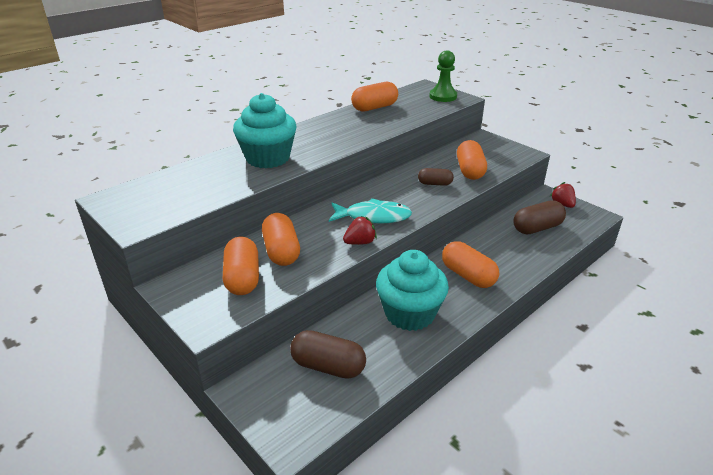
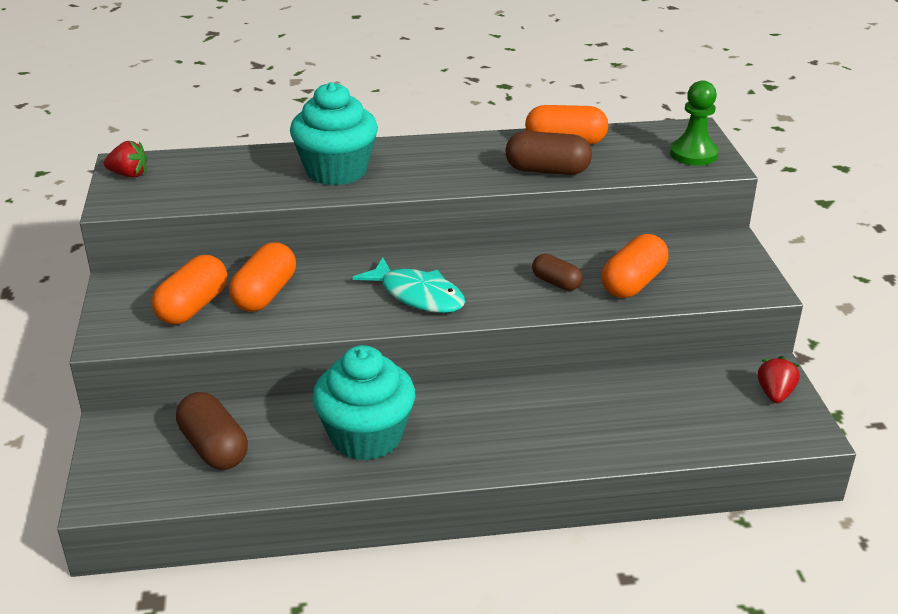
camera: 35 degrees right, 0 degrees up
(360, 242) = (361, 319): red strawberry -> red strawberry (129, 175)
(468, 276) = (495, 427): orange capsule -> none
(537, 228) = (682, 410): brown capsule -> brown capsule (547, 171)

